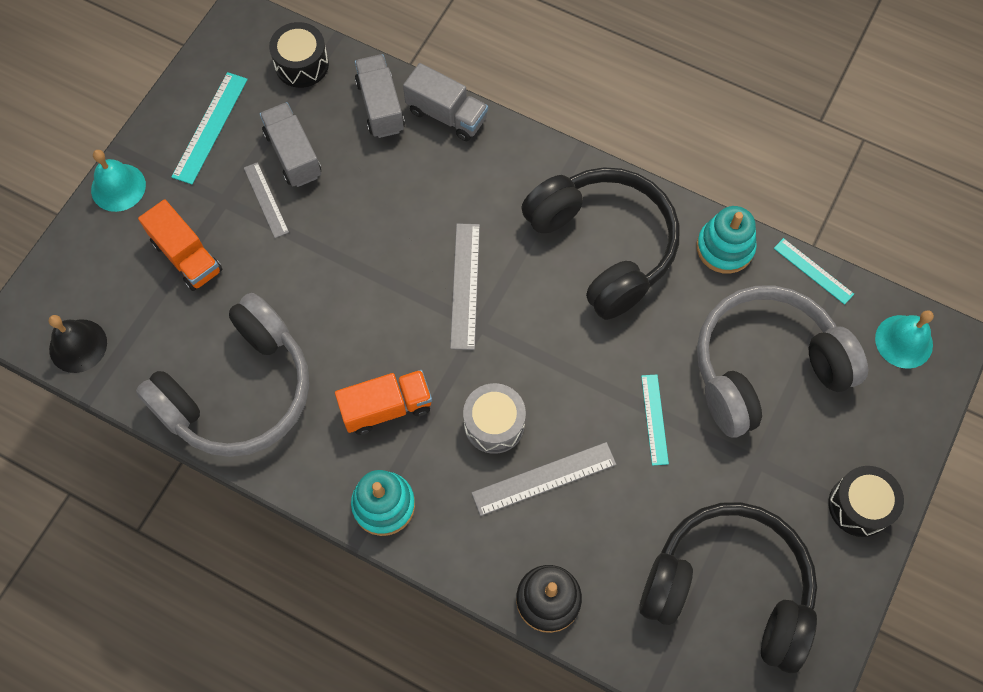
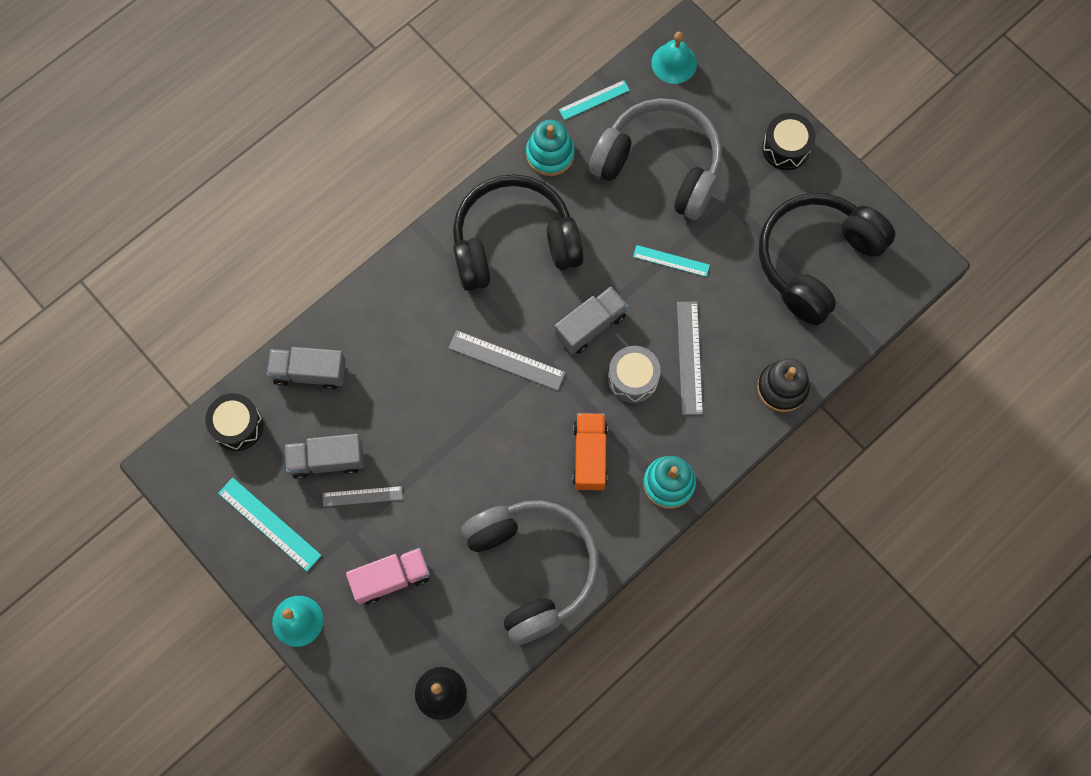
camera: 70 degrees left, 5 degrees up
(187, 256) = (391, 578): orange truck -> pink truck
(446, 115) = (341, 321): grey truck -> grey truck (590, 326)
(765, 368) = (660, 166): grey headphones -> grey headphones turned 120 degrees clockwise

